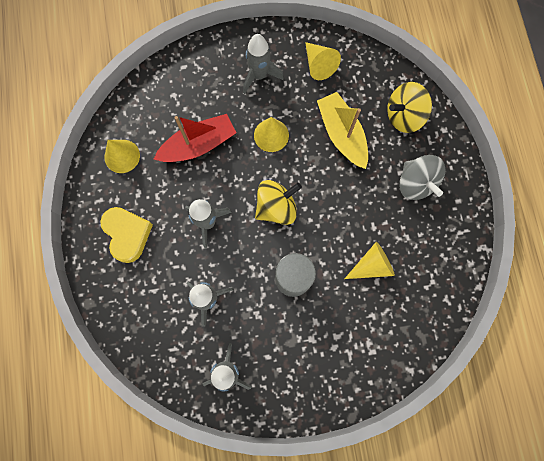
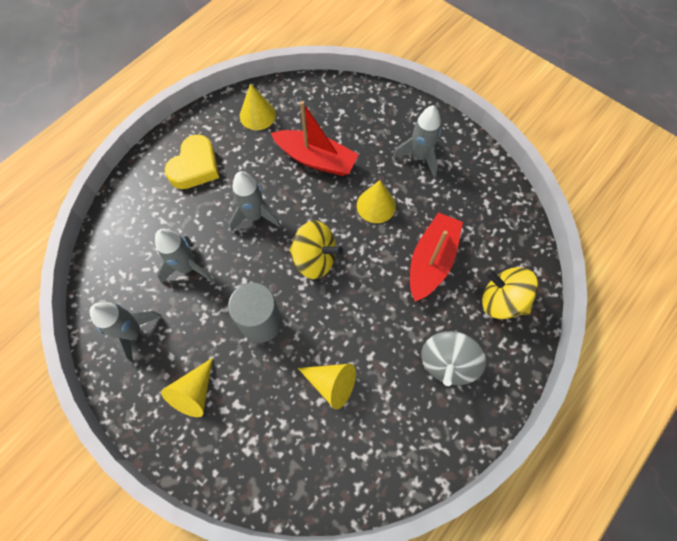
camera: 50 degrees right, 10 degrees down
(318, 65) = (475, 194): yellow cone -> yellow cone (194, 392)
(341, 134) = (431, 261): yellow boat -> red boat

